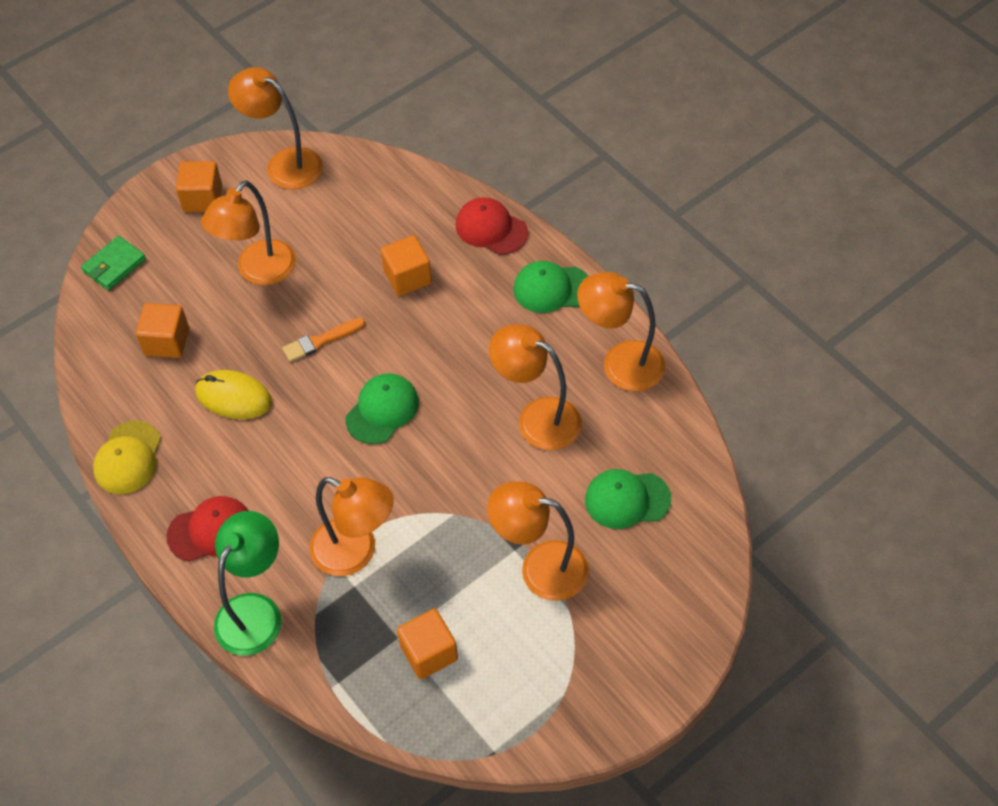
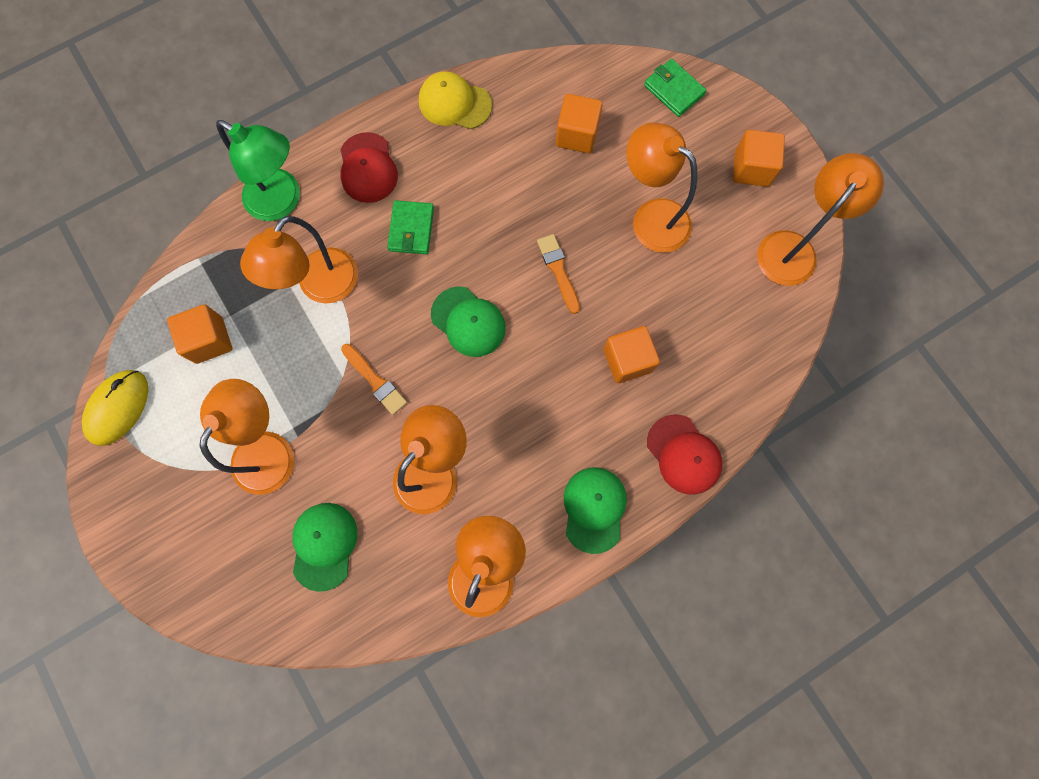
camera: 95 degrees right, 20 degrees up
(233, 397) = (505, 190): yellow mouse -> yellow mouse (118, 407)
(283, 476) = (411, 229): none -> green wallet
(454, 482) = (375, 381): none -> orange brush
(491, 229) = (683, 454): red cap -> red cap turned 105 degrees clockwise

